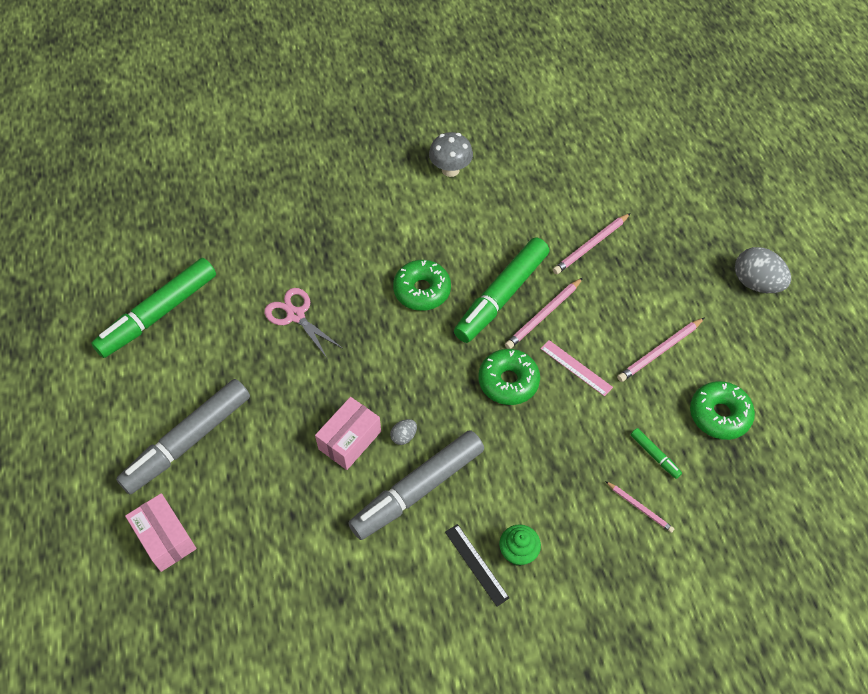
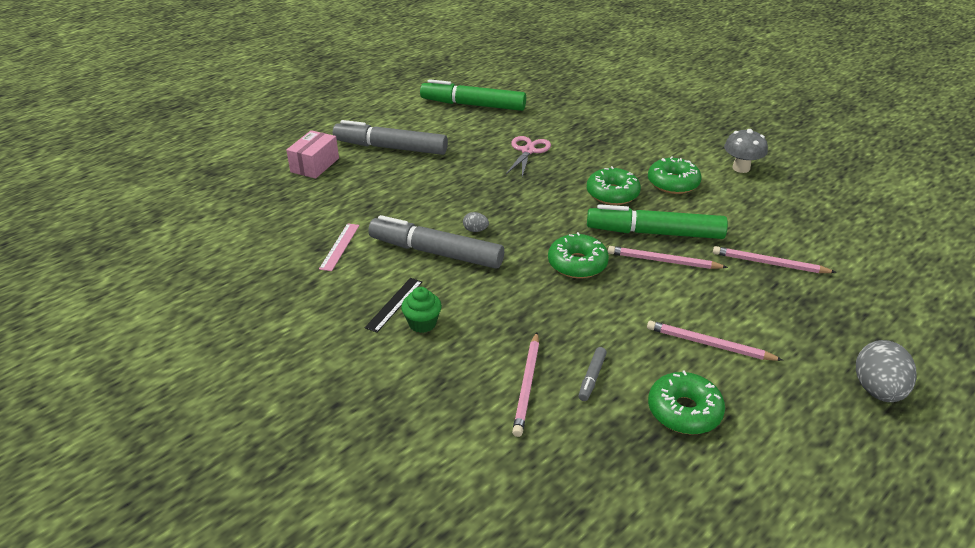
camera: 60 degrees right, 20 degrees down
(349, 440) = (449, 208): pink box -> none
(438, 234) = (673, 183): none -> green donut
(576, 367) = (632, 297): pink ruler -> pink ruler (340, 246)
(639, 507) = (527, 385): pink pencil -> pink pencil, size x1.60
(654, 455) = (592, 378): green marker -> grey marker

